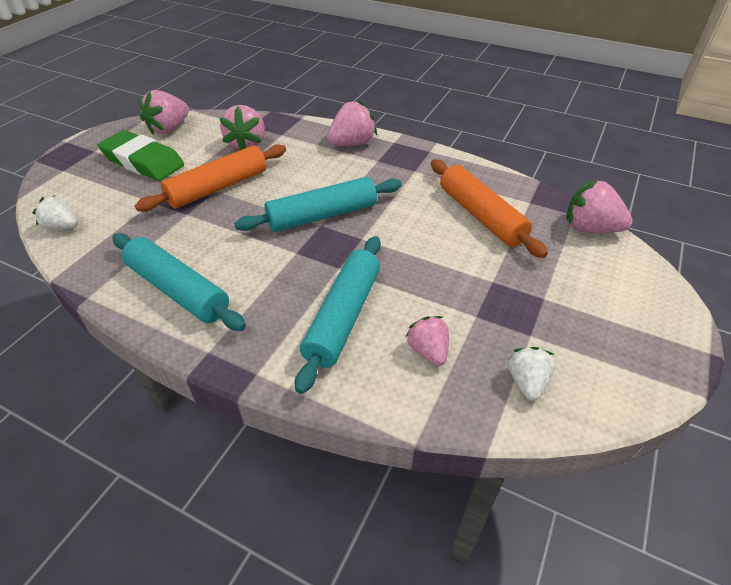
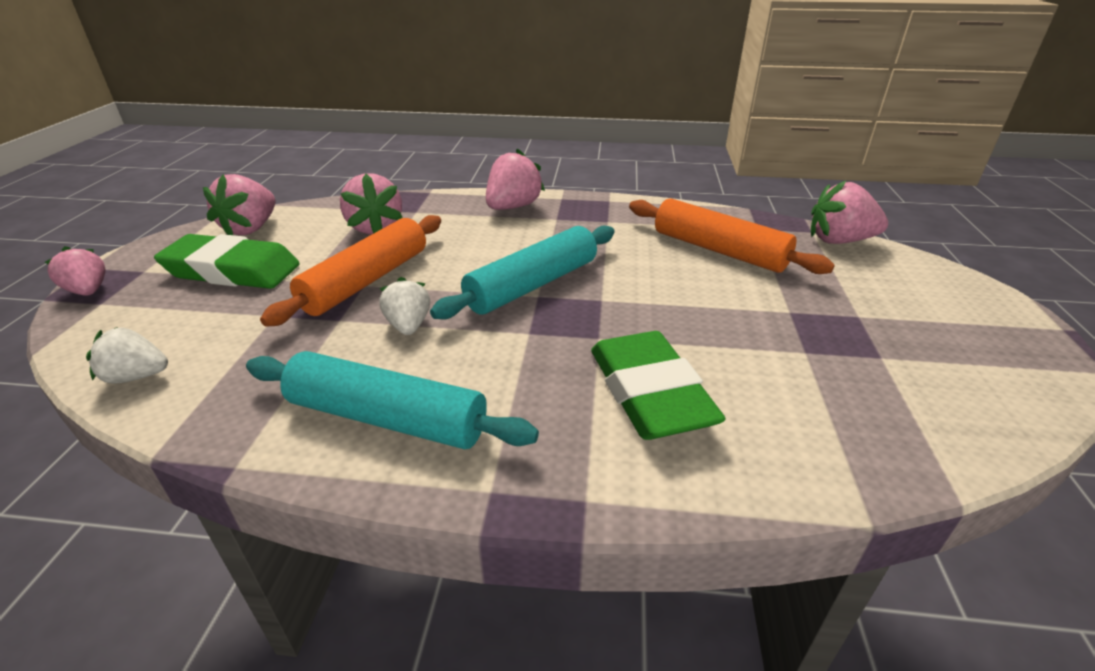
camera: 20 degrees left, 10 degrees down
(343, 316) = (649, 393): turquoise rolling pin -> green eraser
(428, 351) = (787, 405): pink strawberry -> pink strawberry (88, 291)
(527, 382) = (927, 409): white strawberry -> white strawberry (408, 325)

